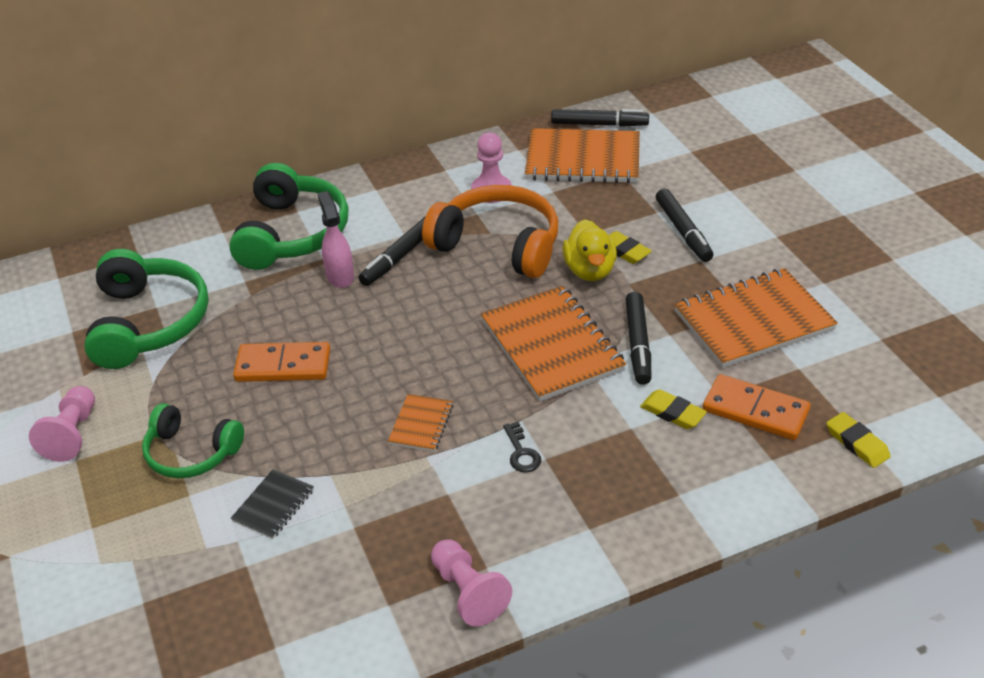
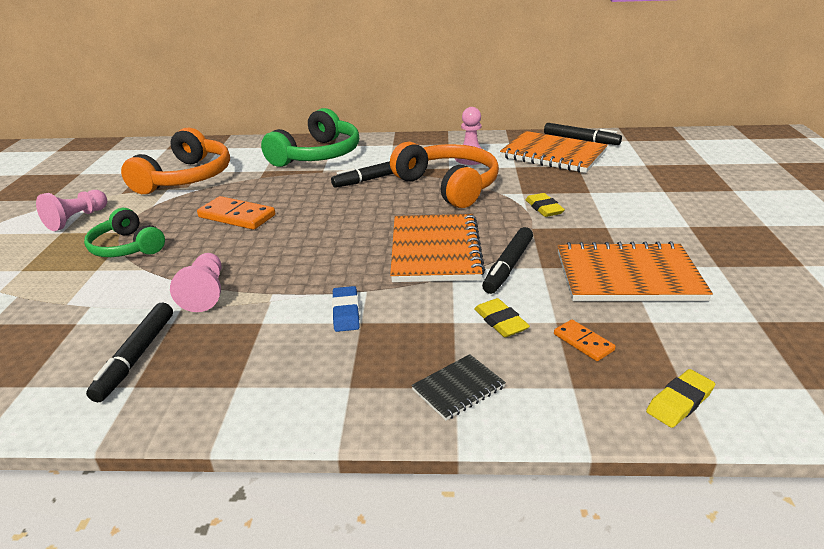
camera: 25 degrees right, 10 degrees down
(148, 323) = (186, 178): green headphones -> orange headphones
(273, 506) = (137, 292): black notebook -> black notebook (458, 388)
(340, 276) = (324, 180): pink spray bottle -> none
(421, 424) = (289, 273): orange notebook -> none
(468, 592) = (201, 400): pink pawn -> pink pawn (205, 293)
(521, 452) = (346, 312): black key -> blue eraser
(589, 270) = (506, 213): yellow duck -> none
(683, 231) = (604, 207): black marker -> black marker (136, 357)
(755, 411) = (583, 342): orange domino -> orange domino, size x0.55
(857, 443) = (679, 402): yellow eraser -> yellow eraser turned 60 degrees clockwise

